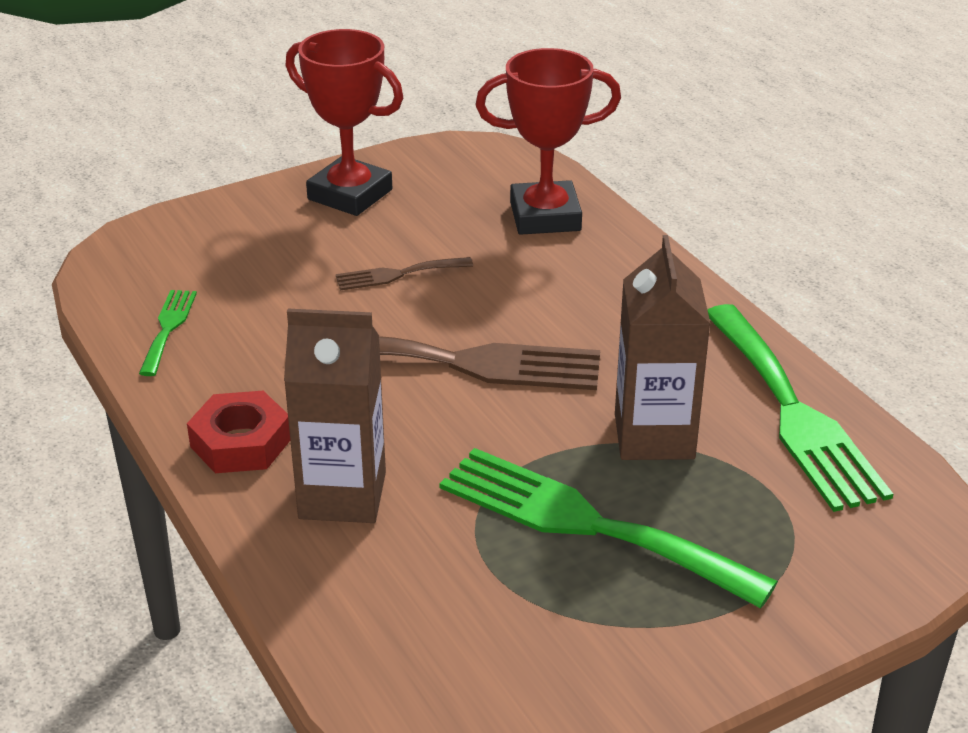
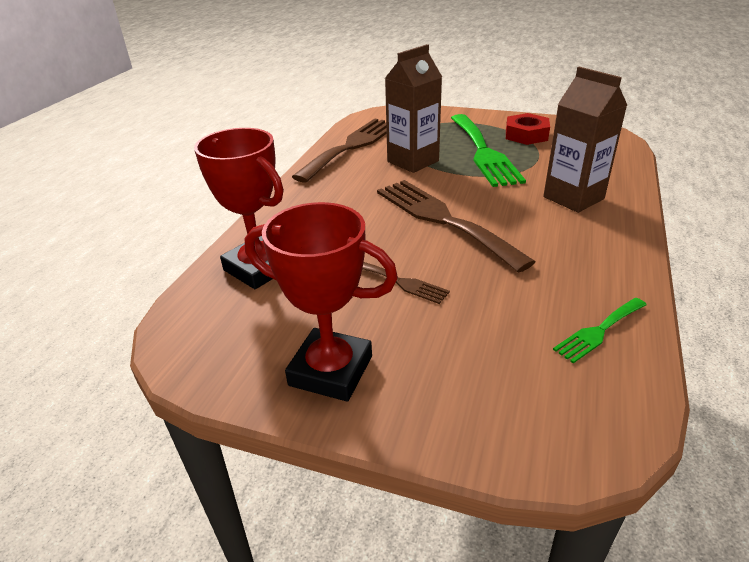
camera: 130 degrees left, 0 degrees up
(241, 443) = (605, 239): red nut -> red nut (526, 135)
(350, 194) = (331, 371): red trophy -> red trophy turned 60 degrees counterclockwise
(793, 413) = (352, 146): green fork -> brown fork

